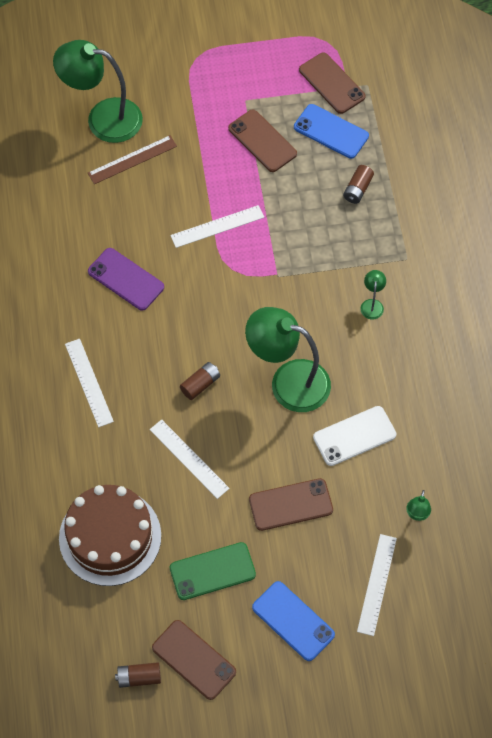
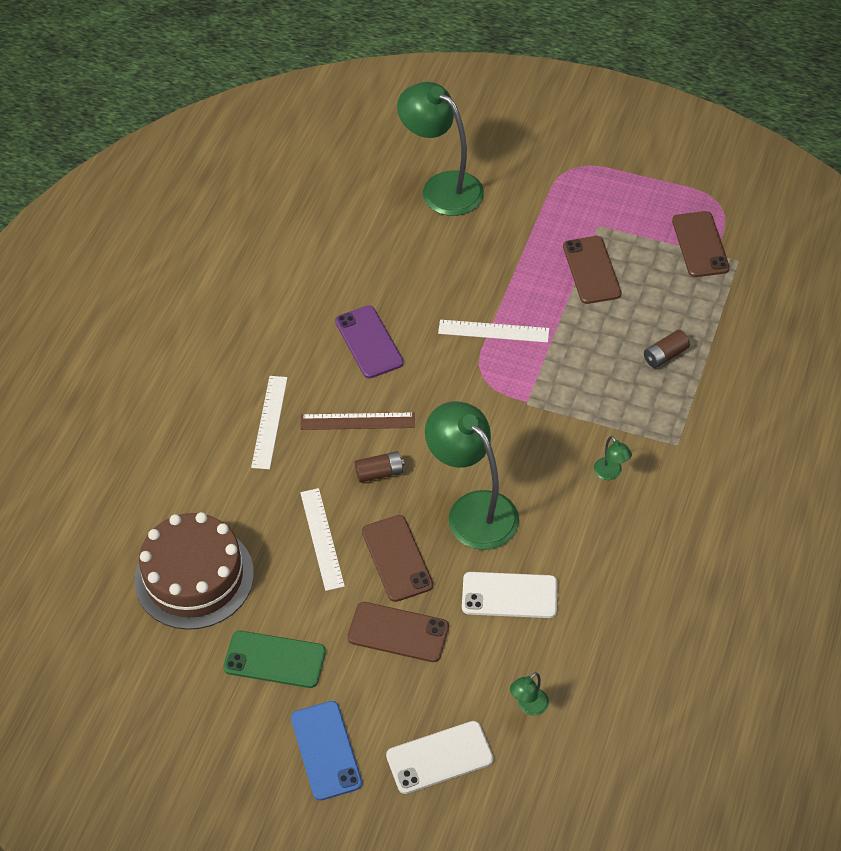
camera: 30 degrees right, 10 degrees down
(132, 159) = (447, 235): brown ruler -> brown ruler (357, 421)
(139, 677) = (133, 728): brown battery -> none
(193, 660) = (199, 738): brown phone -> brown phone (397, 558)
(331, 131) = (670, 289): blue phone -> none
(372, 304) = (610, 473): green lamp -> green lamp turned 120 degrees clockwise
(377, 584) = (439, 757): white ruler -> white phone

